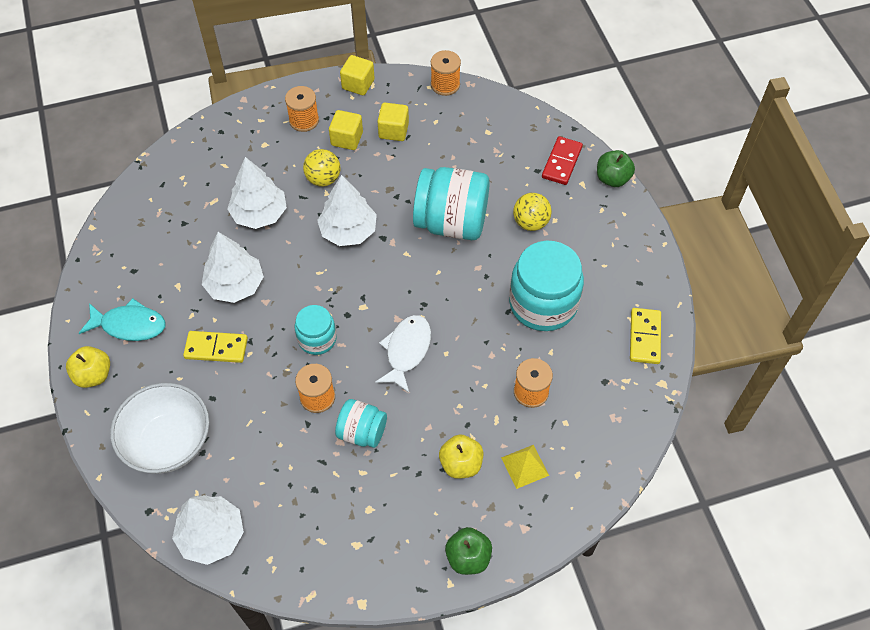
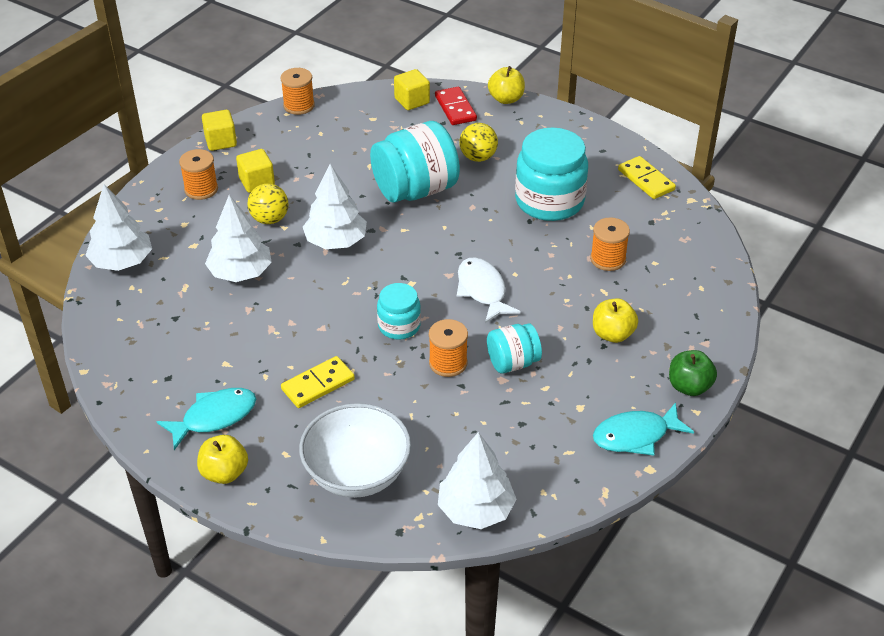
camera: 40 degrees left, 15 degrees down
(235, 285) = (280, 332): white tree -> white tree (122, 262)
(382, 567) = (636, 436): none -> turquoise fish
(393, 131) = (292, 156): yellow cube -> yellow cube (412, 101)
(525, 466) = (659, 306): yellow pyramid -> none
(612, 179) = (506, 99): green apple -> yellow apple

